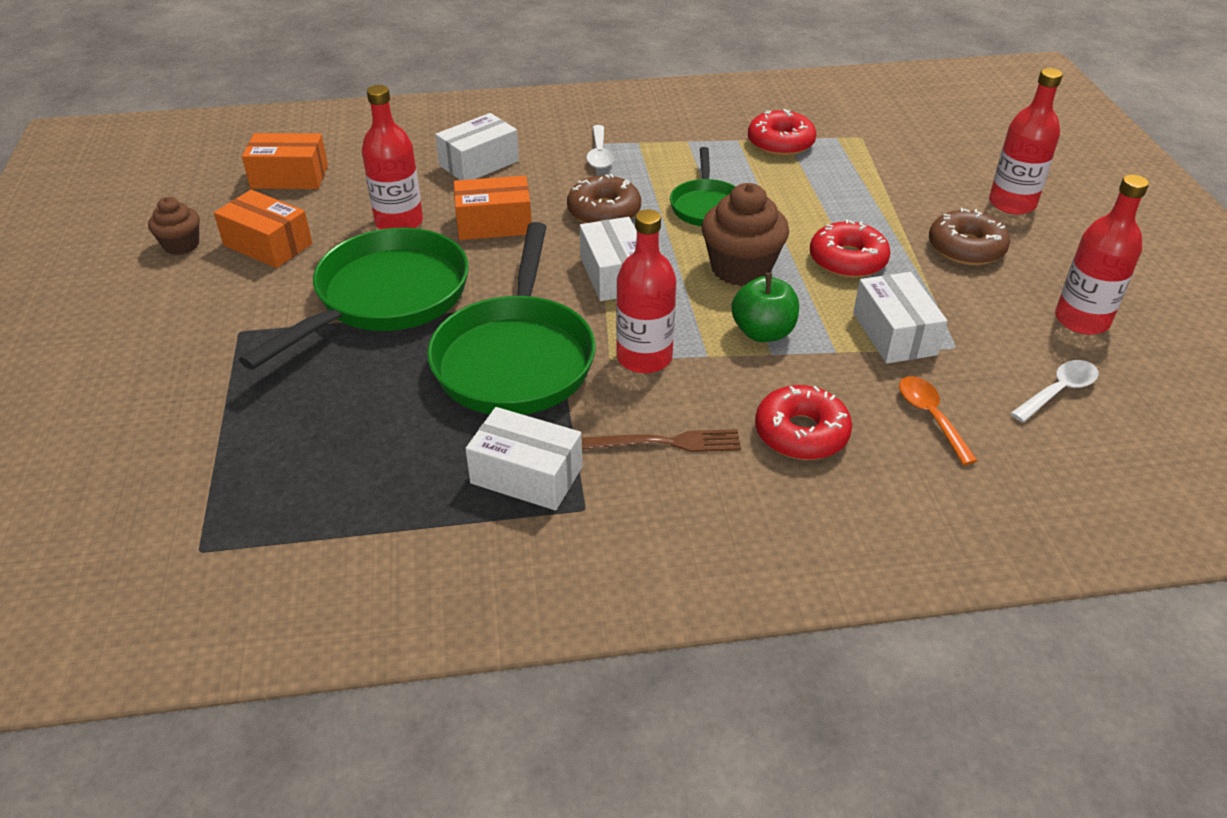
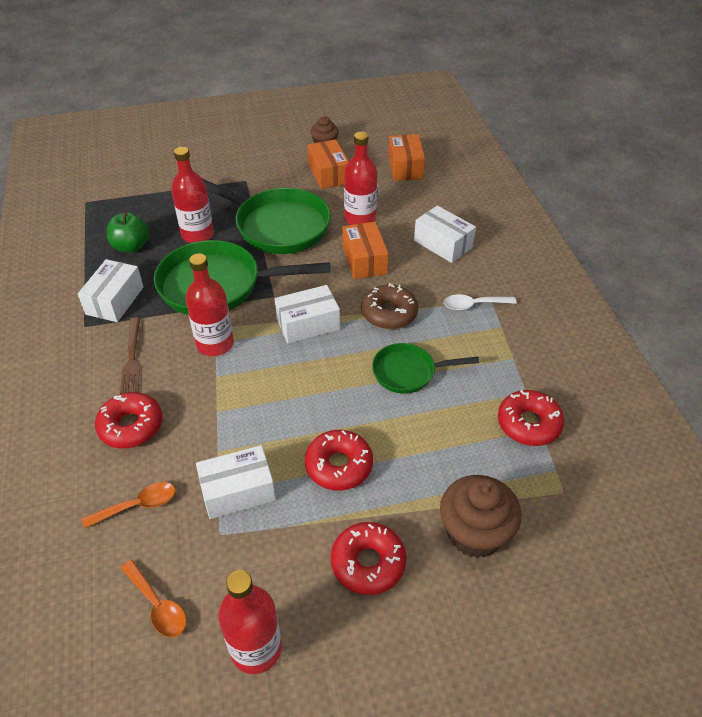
camera: 85 degrees right, 5 degrees up
(268, 244) = (328, 174): orange box -> orange box turned 45 degrees counterclockwise
(741, 268) = (321, 394): brown cupcake -> brown cupcake (474, 533)
(763, 332) = (241, 407): green apple -> green apple (131, 246)
(966, 248) = (368, 563): brown donut -> red donut
(1012, 203) = (459, 621): red bottle -> red bottle (197, 234)
(1058, 391) = (158, 605): white spoon -> orange spoon

